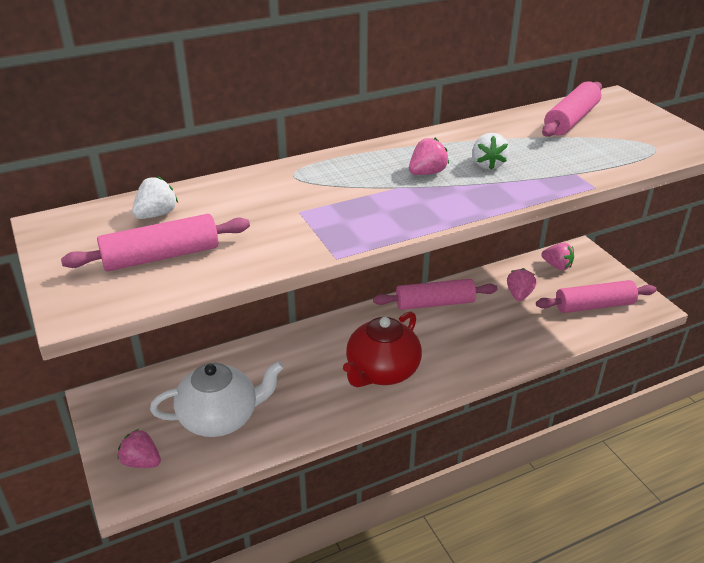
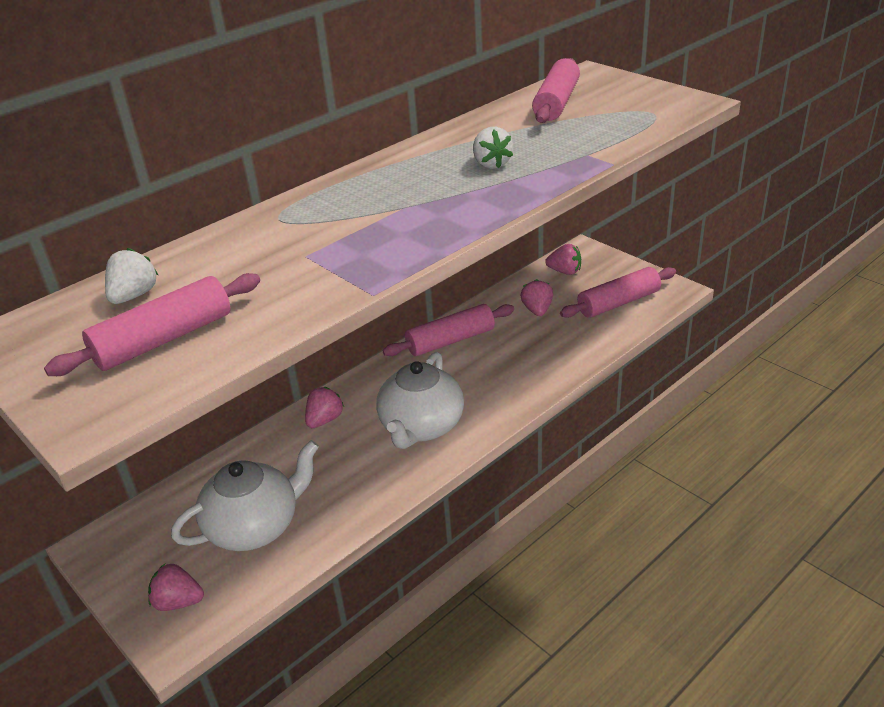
camera: 15 degrees left, 0 degrees up
(382, 371) = (421, 427): red teapot -> white teapot
(427, 173) = (430, 186): pink strawberry -> pink strawberry (324, 420)

